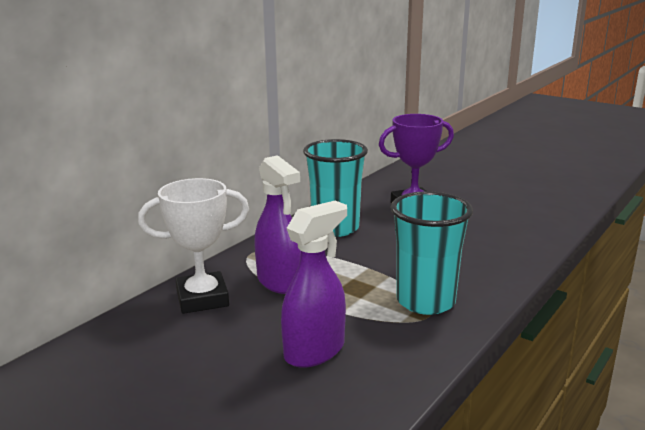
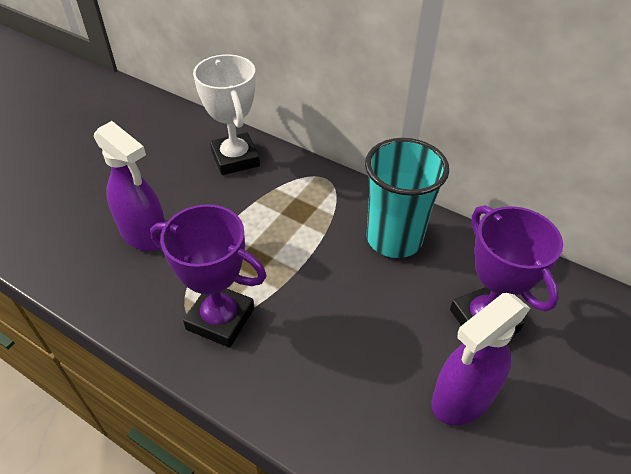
camera: 85 degrees right, 25 degrees up
(279, 282) = (264, 203): purple spray bottle -> purple spray bottle (462, 398)
(425, 301) = (220, 319): turquoise cup -> purple trophy

